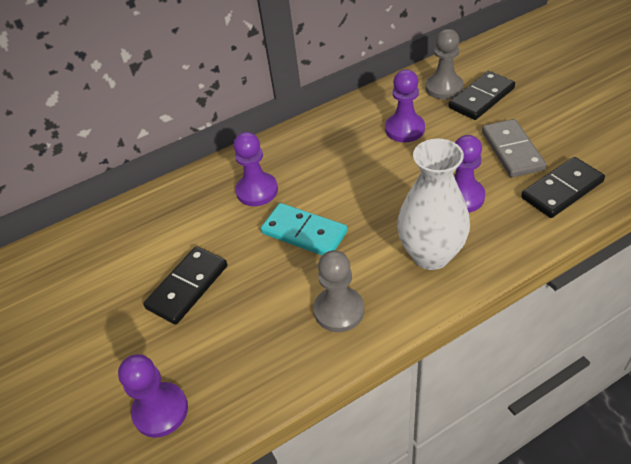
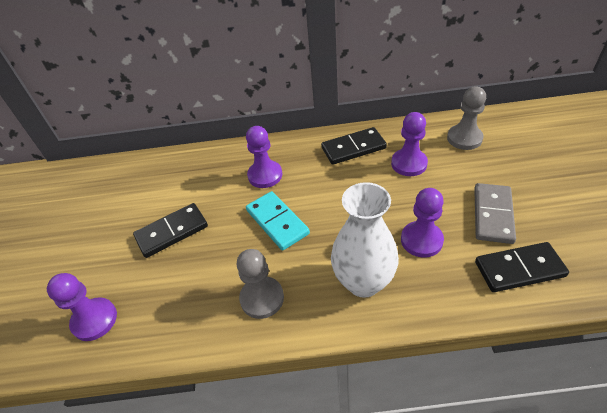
camera: 25 degrees right, 0 degrees up
(481, 98) = (493, 158): black domino -> black domino (353, 148)

